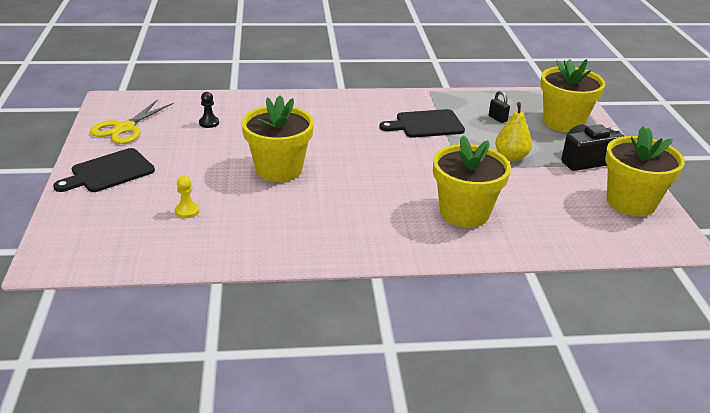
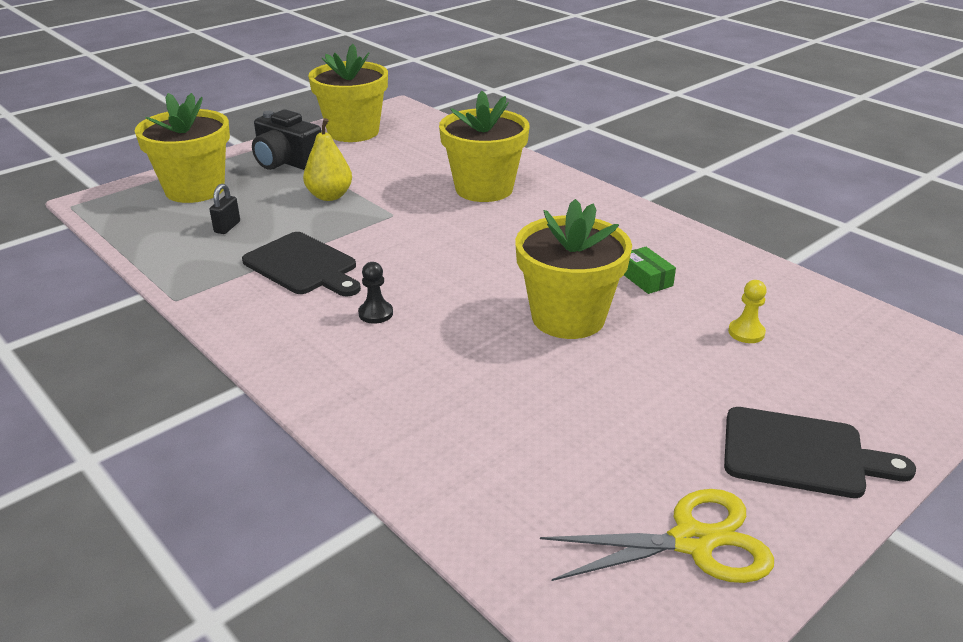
camera: 125 degrees left, 0 degrees up
(209, 123) = (540, 452): black pawn -> black pawn (375, 313)
(276, 211) = (645, 279): none -> green box

